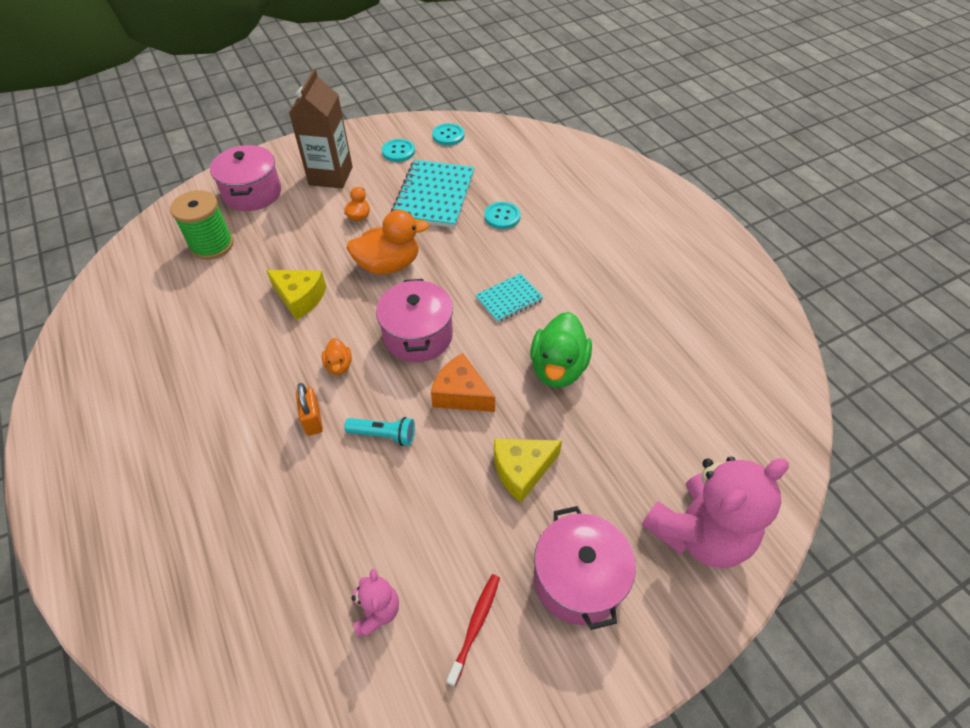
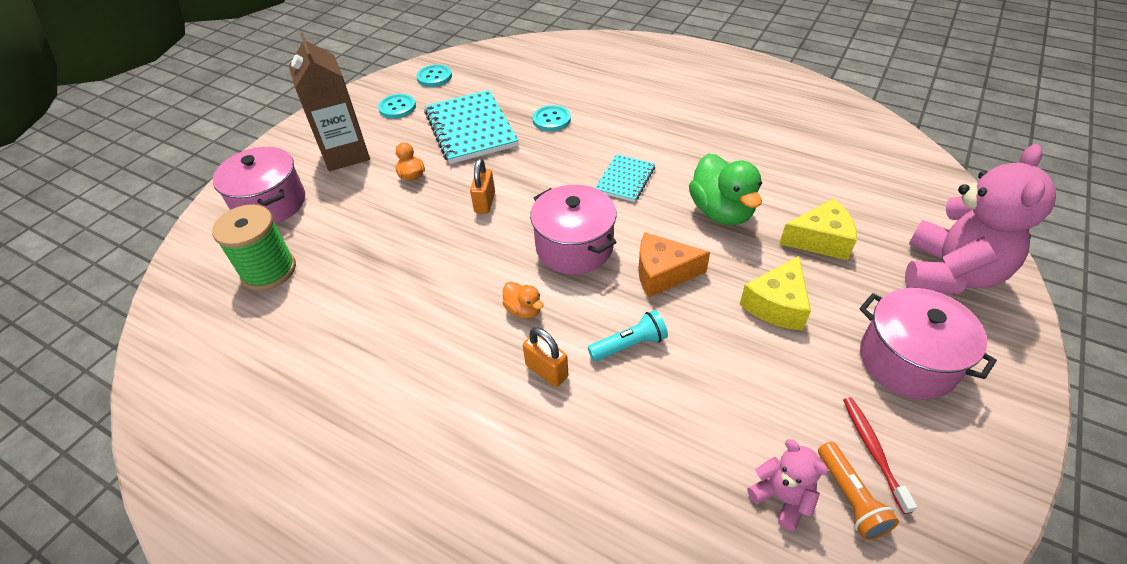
camera: 30 degrees left, 5 degrees down
(300, 298) = (421, 272): yellow cheese -> yellow cheese (820, 240)
(388, 265) = (485, 202): orange duck -> orange padlock
(422, 645) = (850, 498): none -> orange flashlight

